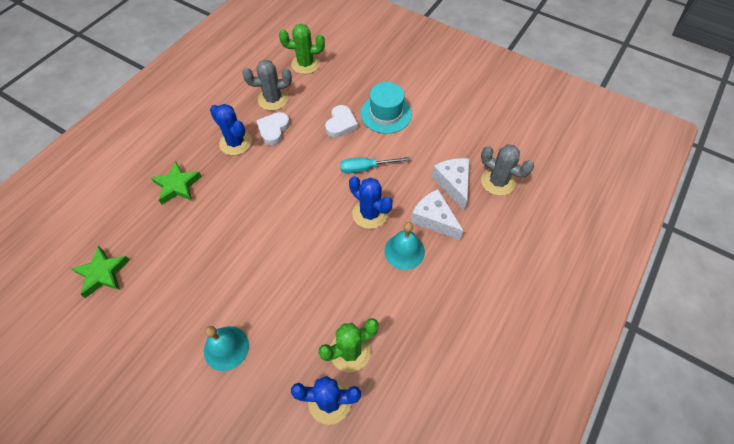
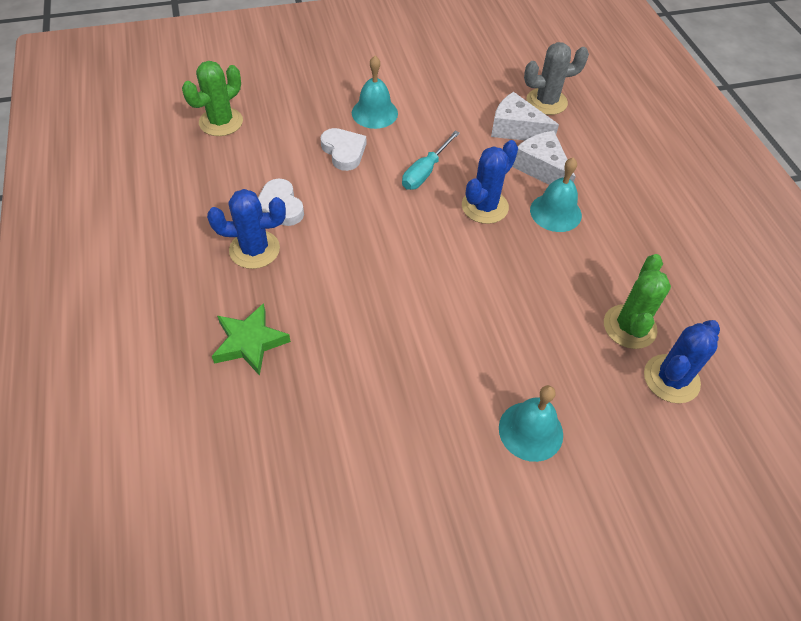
camera: 50 degrees left, 5 degrees down
(102, 273) = (296, 502): green star -> none
(273, 99) = (234, 179): grey cactus -> none
(370, 214) = (484, 206): blue cactus -> blue cactus turned 45 degrees counterclockwise
(386, 114) = (374, 113): turquoise hat -> turquoise bell
(434, 219) = (541, 168): white cheese -> white cheese turned 60 degrees clockwise

